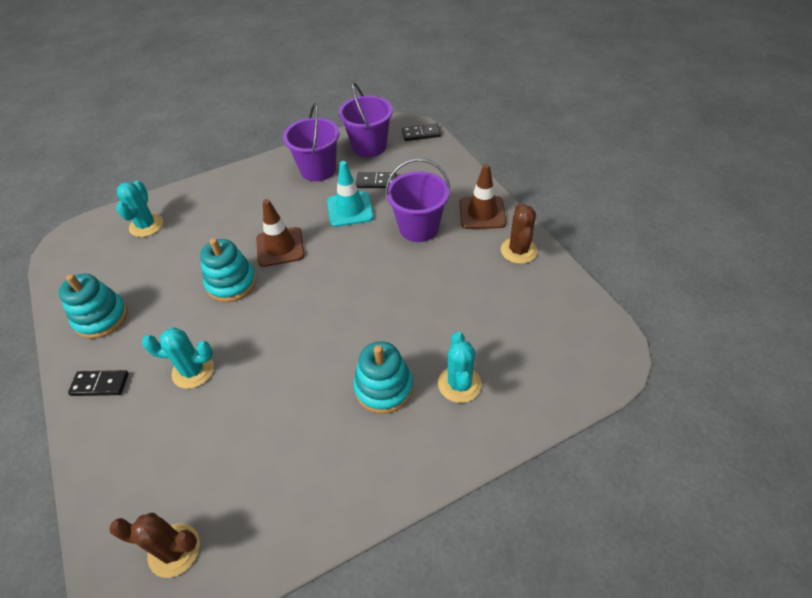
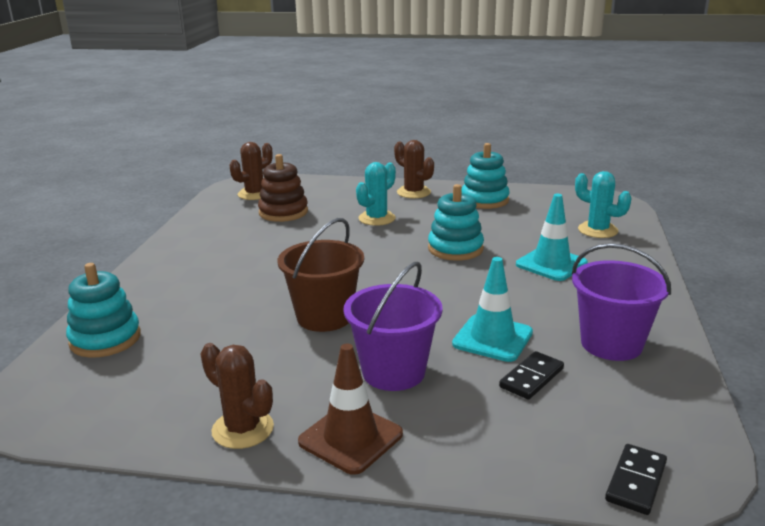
camera: 125 degrees right, 25 degrees down
(100, 384) = (413, 192): black domino -> brown cactus
(219, 465) = (283, 212): none -> brown stacking toy
(227, 225) = (551, 264): none -> turquoise traffic cone
(280, 247) = (477, 281): brown traffic cone -> none
(369, 146) = (639, 407): purple bucket -> none
(383, 388) = (233, 277): turquoise stacking toy -> turquoise stacking toy (105, 339)
(392, 291) = (324, 317): none -> brown bucket
(459, 384) = (173, 308): turquoise cactus -> none

